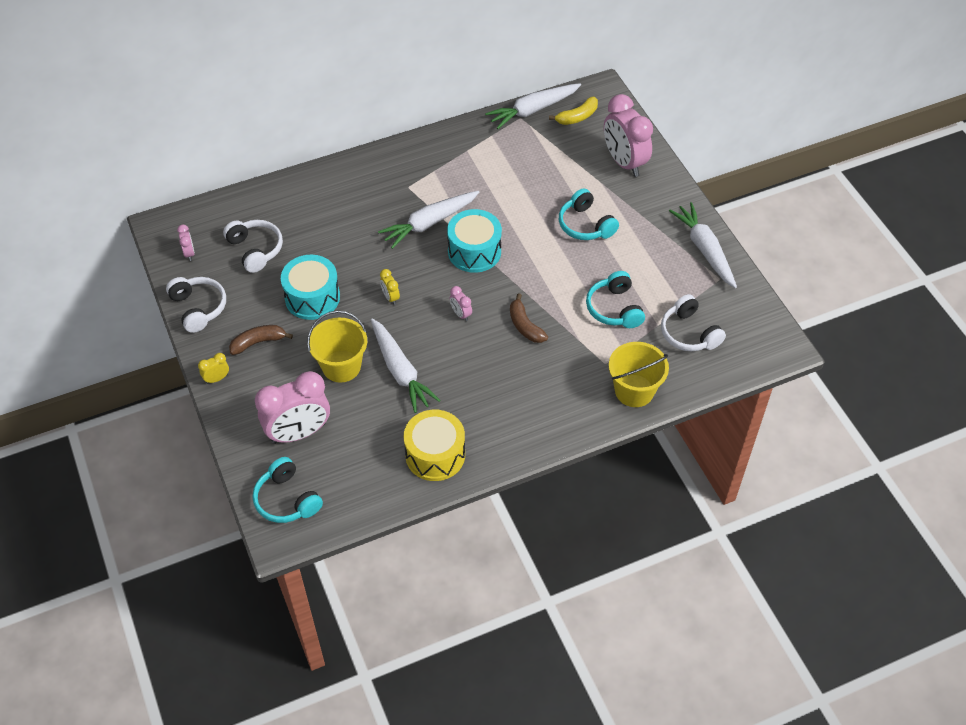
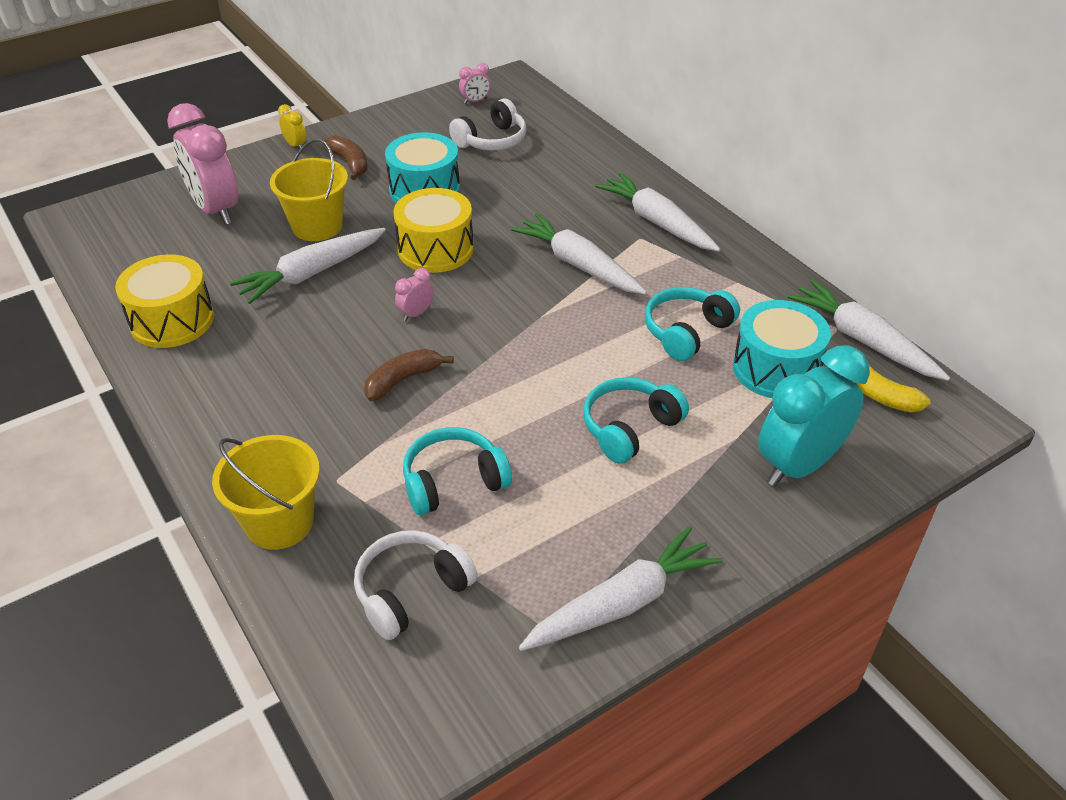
camera: 80 degrees right, 10 degrees down
(198, 308) = (396, 119): white headphones -> none
(287, 499) = (121, 216): turquoise headphones -> turquoise headphones (686, 332)
(390, 297) = (435, 249): yellow clock -> yellow drum
(392, 175) = (656, 222): none -> white carrot
(474, 251) = (537, 313): turquoise drum -> turquoise drum (776, 369)
(624, 162) = (799, 465): pink clock -> turquoise clock

